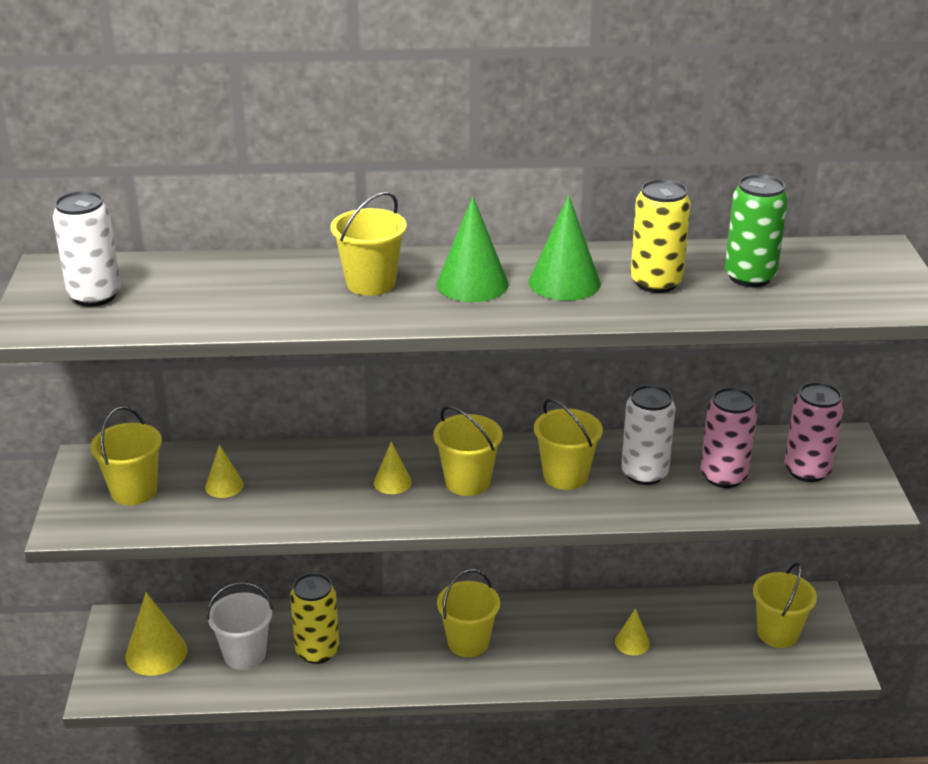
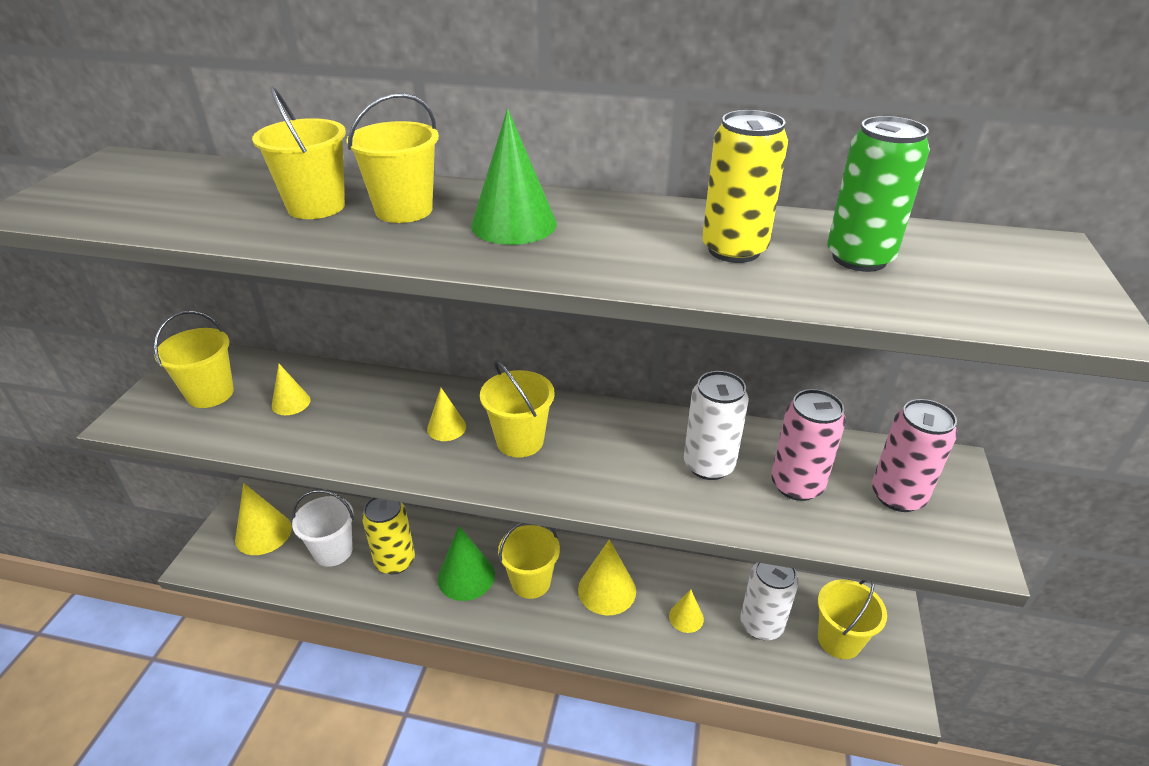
camera: 15 degrees right, 5 degrees up
(94, 296) = (122, 188): white can -> white can (761, 625)
(547, 635) = (607, 590): none -> yellow cone
(564, 282) = (621, 236): green cone -> green cone (466, 576)
(565, 476) = (623, 452): yellow bucket -> yellow bucket (316, 206)

